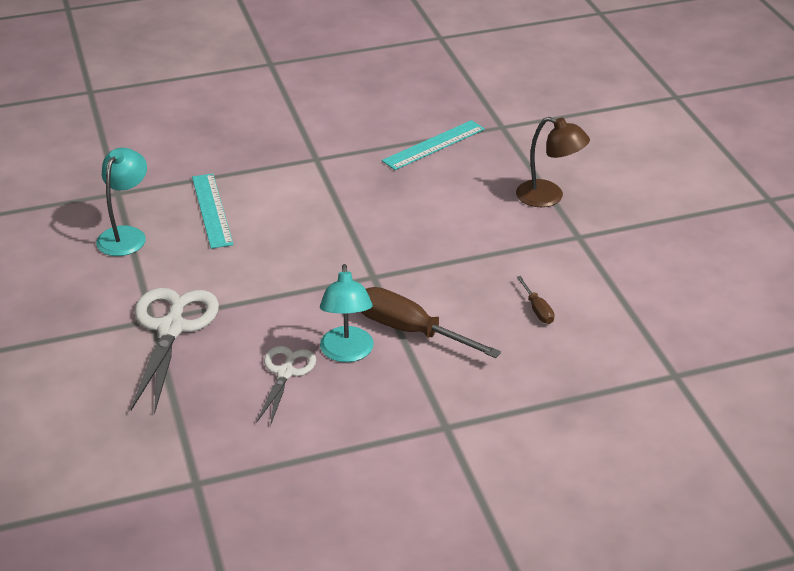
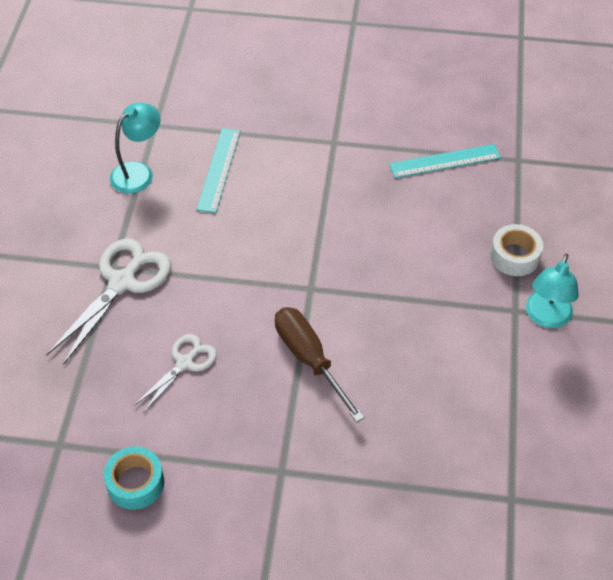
camera: 25 degrees right, 15 degrees up
(302, 486) = (135, 483): none -> turquoise tape
(347, 353) = (244, 362): turquoise lamp -> turquoise lamp (546, 317)
(537, 310) = (430, 378): brown screwdriver -> none
(549, 197) = (514, 256): brown lamp -> white tape

